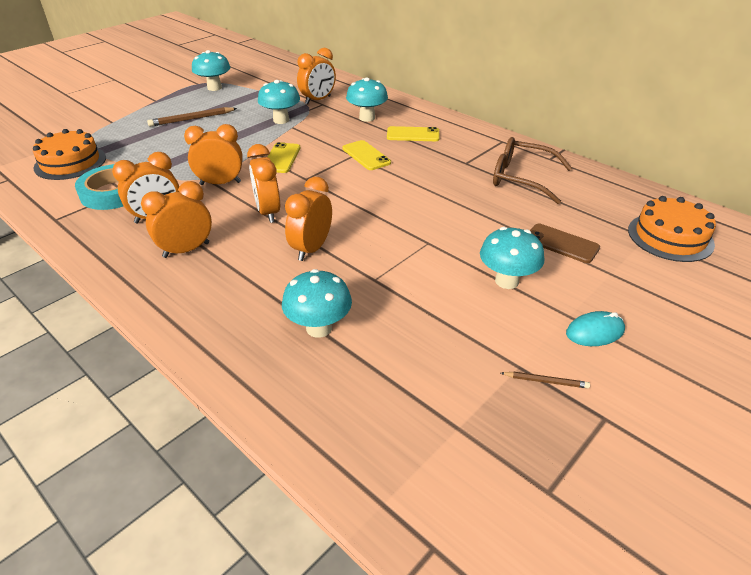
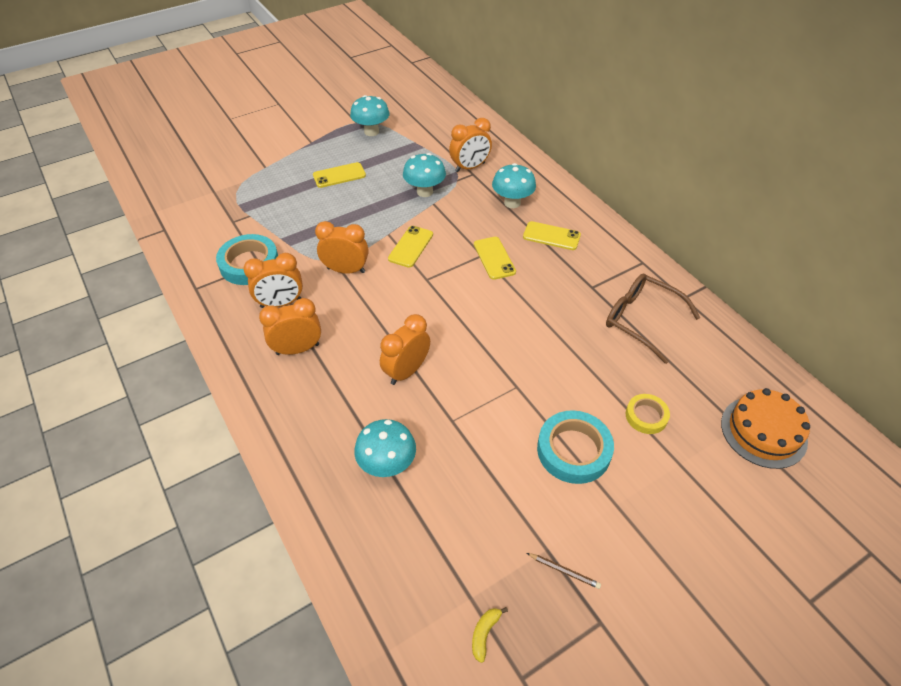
camera: 15 degrees right, 10 degrees up
(70, 162) = (219, 217): orange cake -> none
(191, 119) = (339, 175): brown pencil -> yellow phone
(268, 212) = (380, 317): orange clock -> none
(488, 458) = (484, 633): none -> yellow banana
(506, 281) = (573, 450): turquoise mushroom -> turquoise tape
(561, 244) = (646, 416): brown phone -> yellow tape
(595, 332) = (632, 529): turquoise mouse -> none

